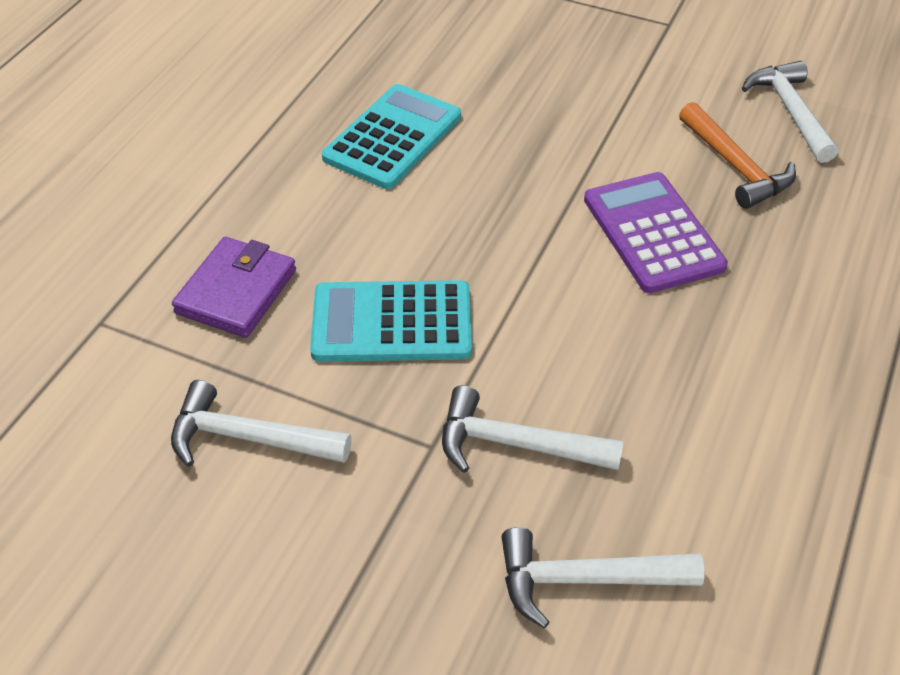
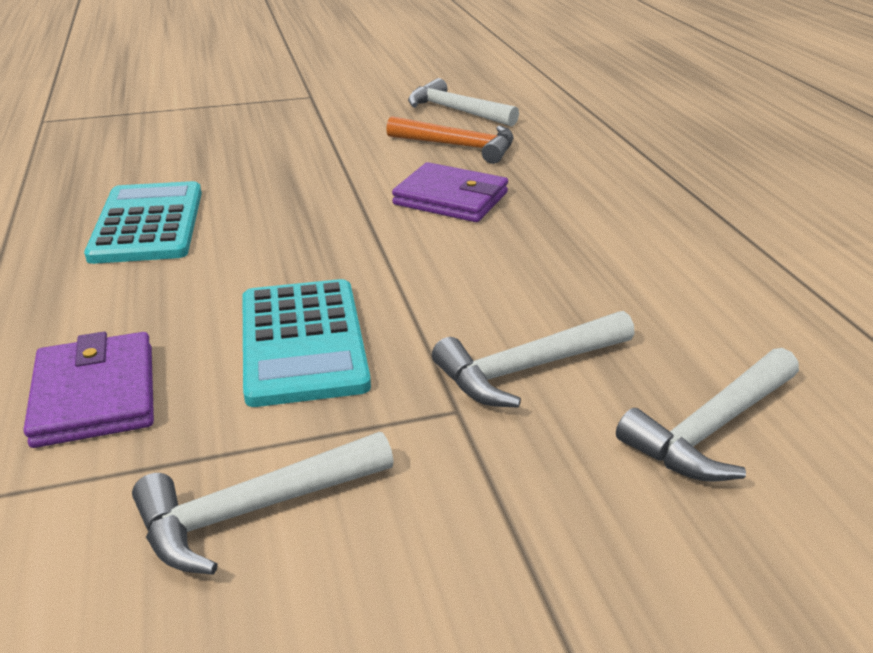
camera: 40 degrees left, 15 degrees down
(392, 323) = (302, 342): turquoise calculator -> turquoise calculator turned 60 degrees counterclockwise
(653, 233) = (451, 198): purple calculator -> purple wallet

